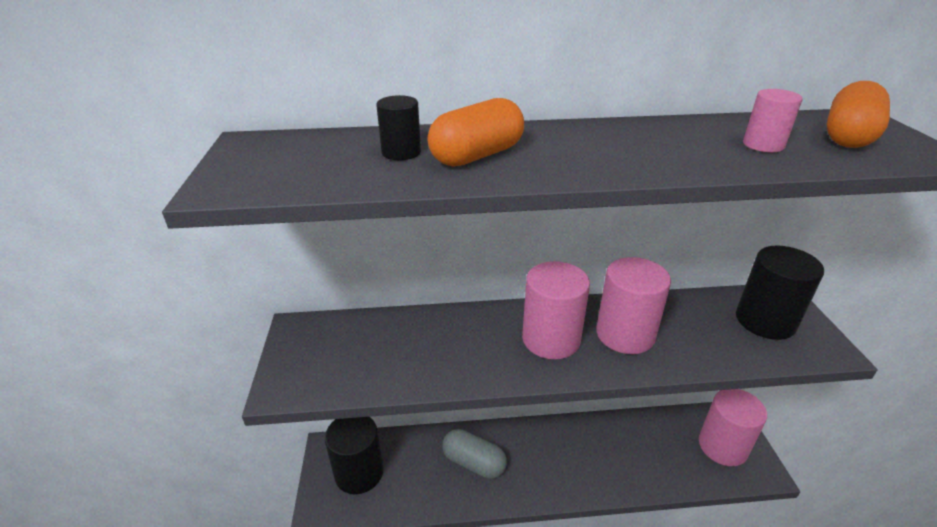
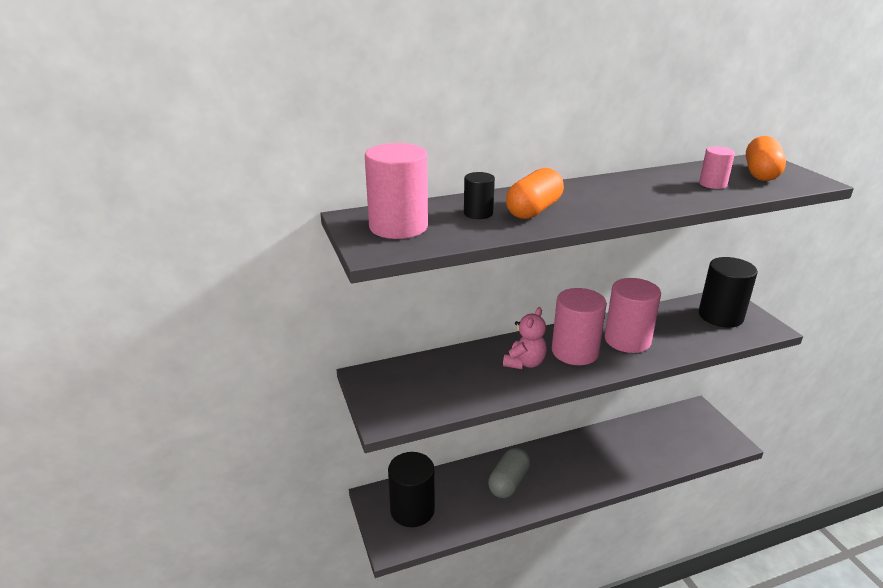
camera: 15 degrees left, 5 degrees down
(474, 463) = (508, 482): grey capsule -> grey capsule turned 75 degrees counterclockwise
(482, 343) = (524, 363): none -> pink teddy bear
(722, 446) = (698, 431): pink cylinder -> pink cylinder (398, 227)

